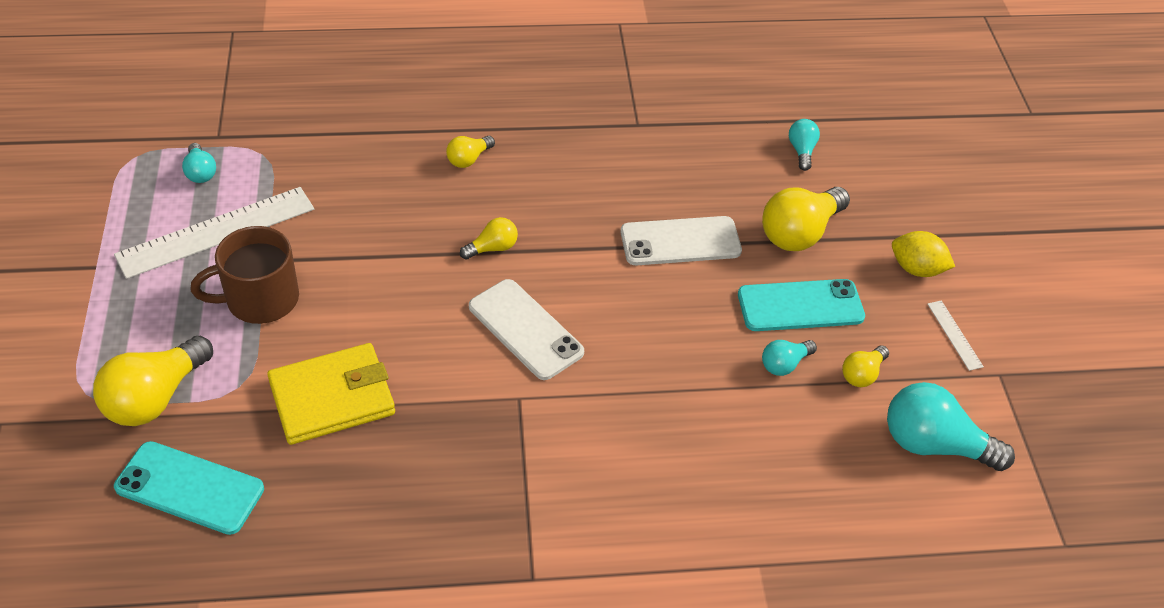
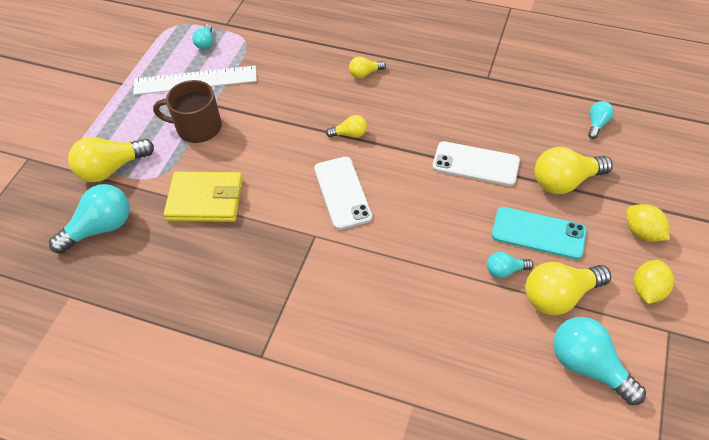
camera: 30 degrees right, 5 degrees up
(189, 488) = (100, 228): turquoise phone -> turquoise light bulb
(862, 374) = (559, 296): yellow light bulb -> yellow light bulb, size x1.91
(954, 335) = (647, 290): white ruler -> yellow lemon

